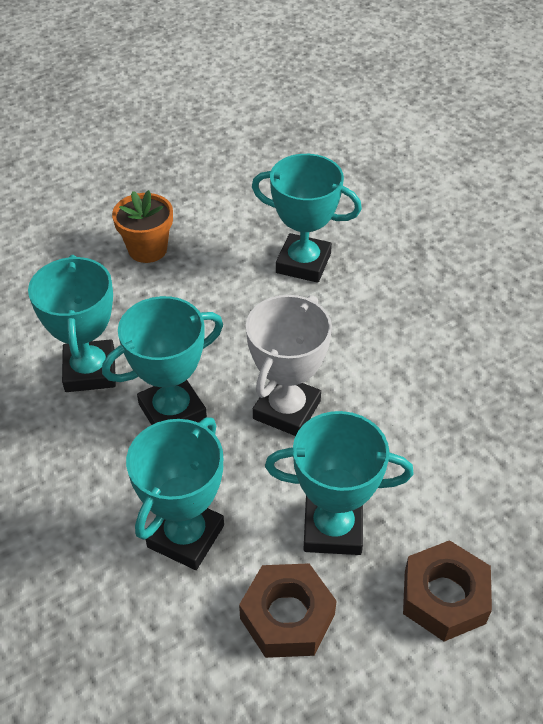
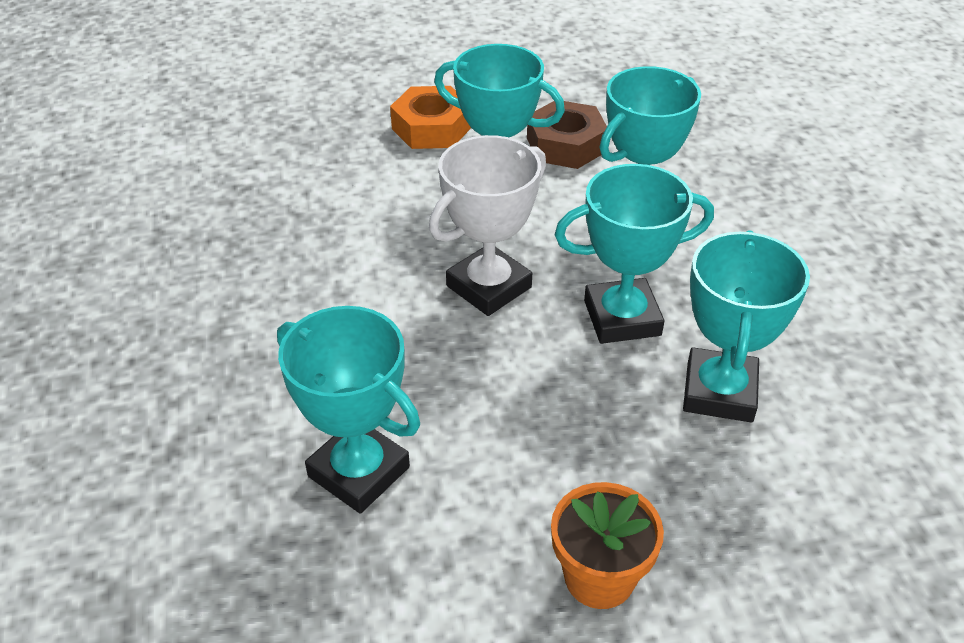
camera: 160 degrees left, 5 degrees down
(444, 597) = (431, 128): brown nut -> orange nut

